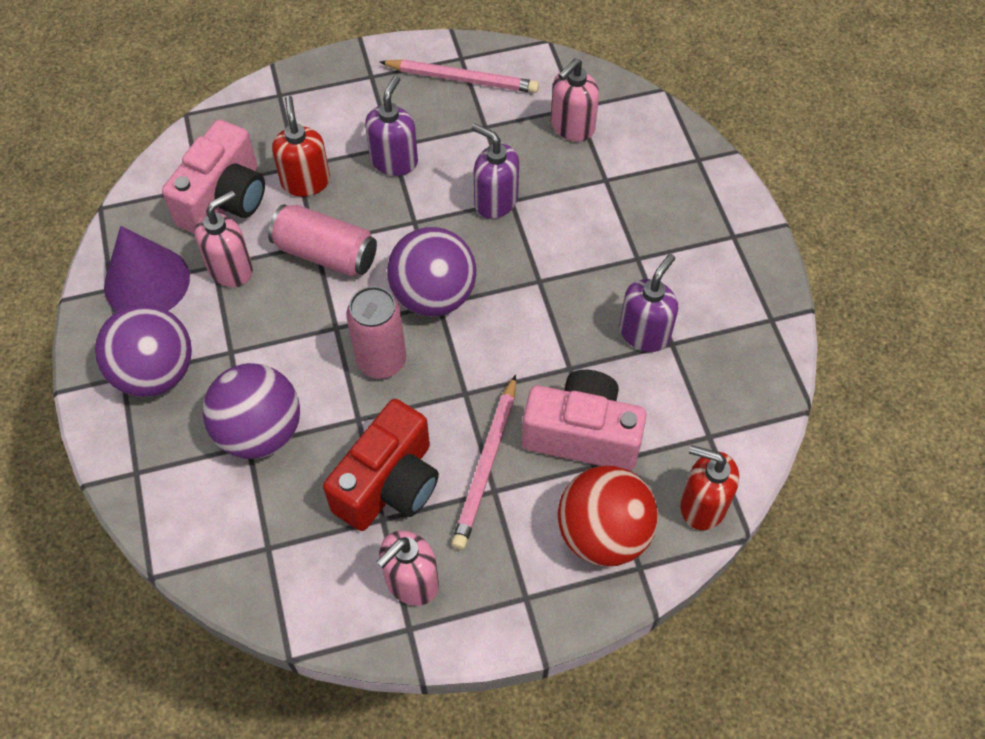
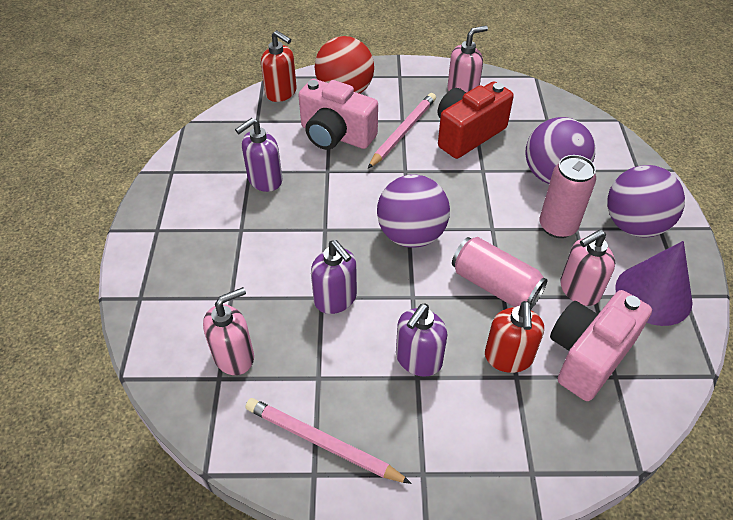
camera: 165 degrees left, 10 degrees down
(381, 361) = (460, 200): pink can -> pink can (557, 226)

